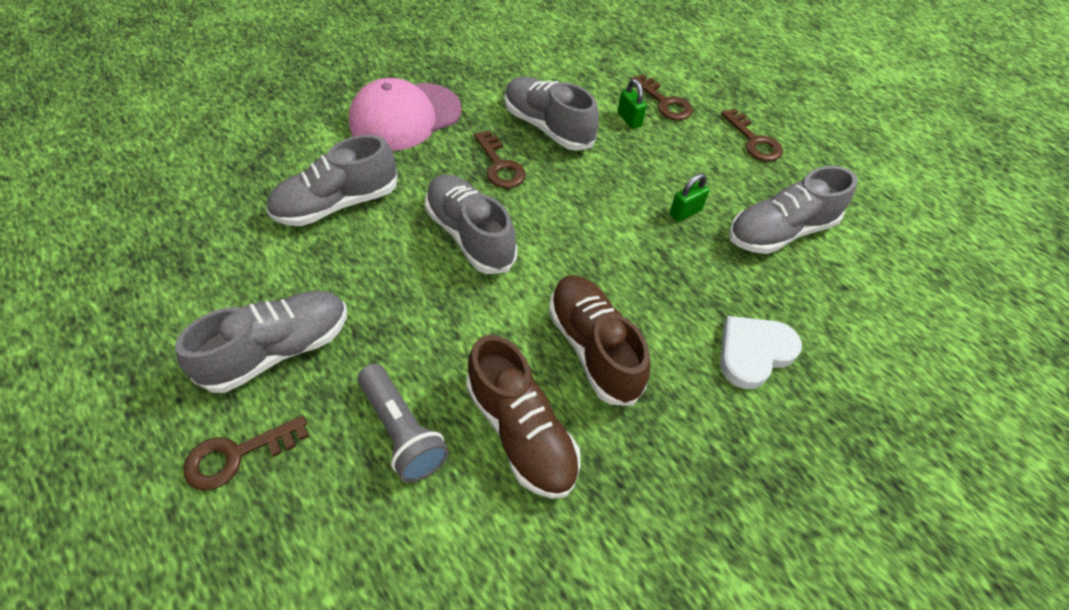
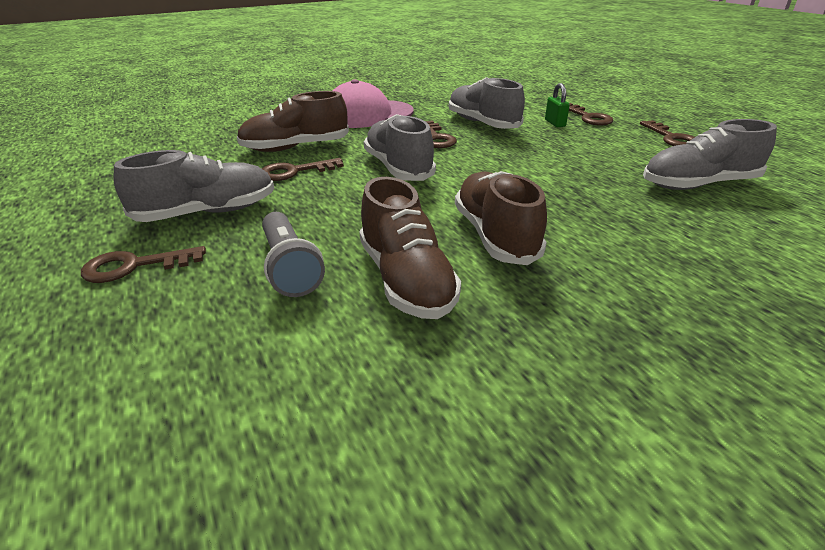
camera: 15 degrees right, 20 degrees down
(337, 204) = (295, 148): grey shoe -> brown shoe
(353, 256) = (295, 171): none -> brown key
(685, 212) = (601, 169): green padlock -> none
(753, 352) = (669, 253): white heart -> none

